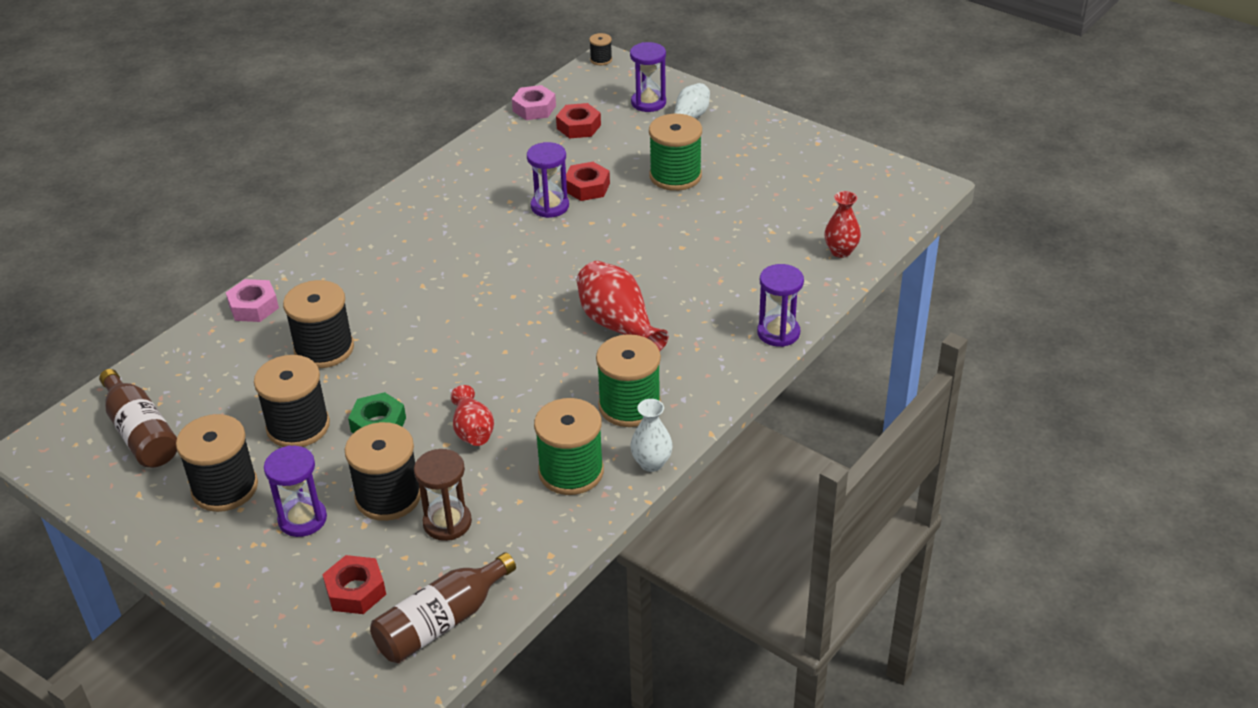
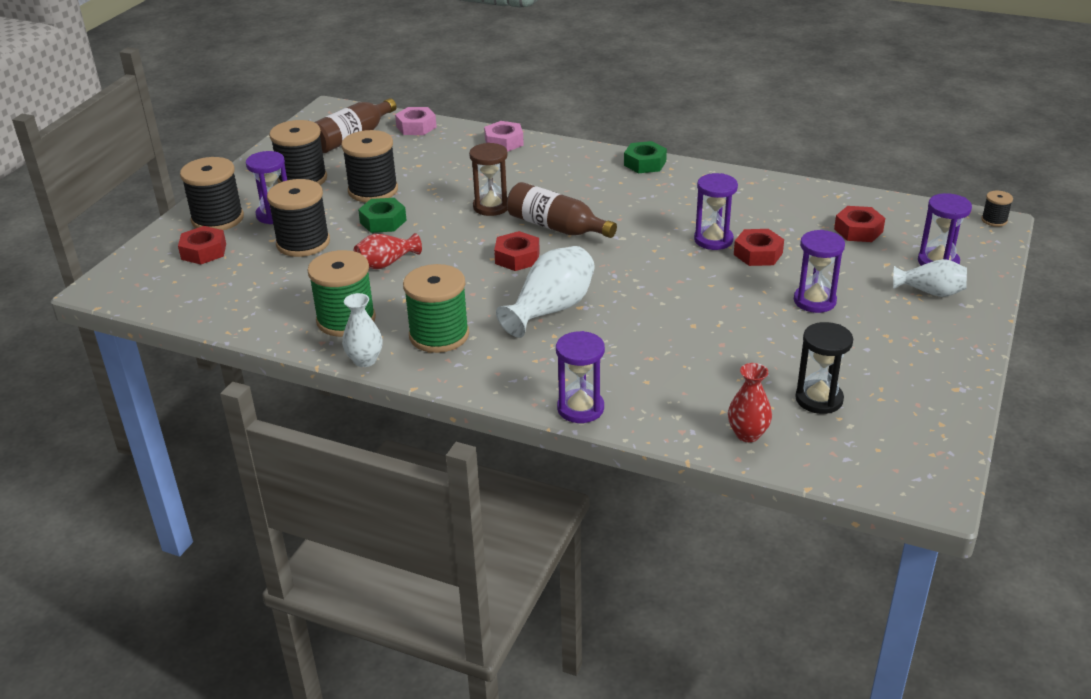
camera: 75 degrees right, 5 degrees down
(324, 349) = (465, 180): black spool -> black spool (217, 219)
(376, 217) = (645, 163): none -> green nut
(441, 622) = (172, 293): brown bottle -> brown bottle (556, 227)
(447, 523) = (278, 274): brown hourglass -> brown hourglass (491, 207)
(513, 333) = (517, 257): none -> red nut
(534, 108) = (869, 201): pink nut -> pink nut (416, 127)
(618, 325) = (551, 309): red vase -> white vase
(675, 176) = (814, 301): green spool -> purple hourglass
(808, 207) = (819, 399): none -> black hourglass

